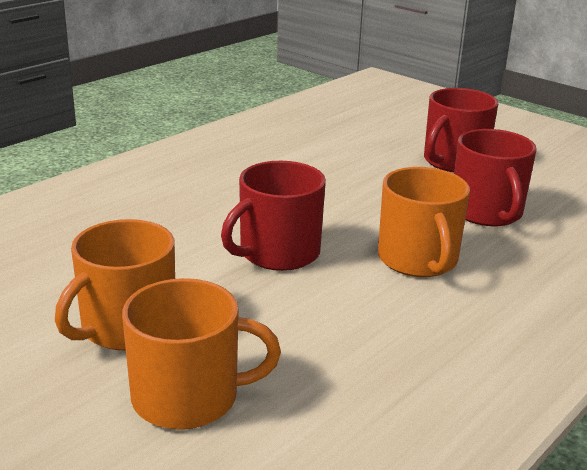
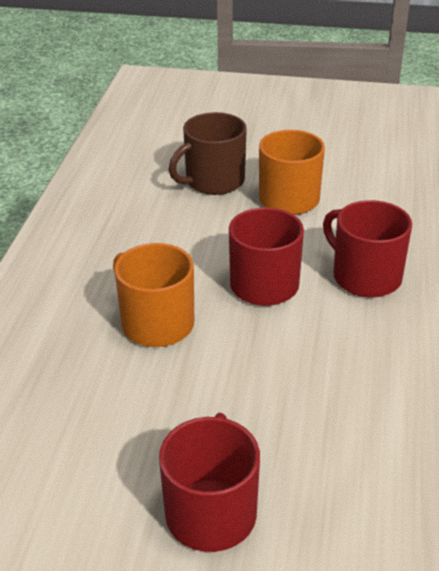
camera: 150 degrees right, 10 degrees up
(188, 397) = (213, 181): orange mug -> brown mug
(487, 212) = (126, 418): red mug -> red mug (365, 276)

